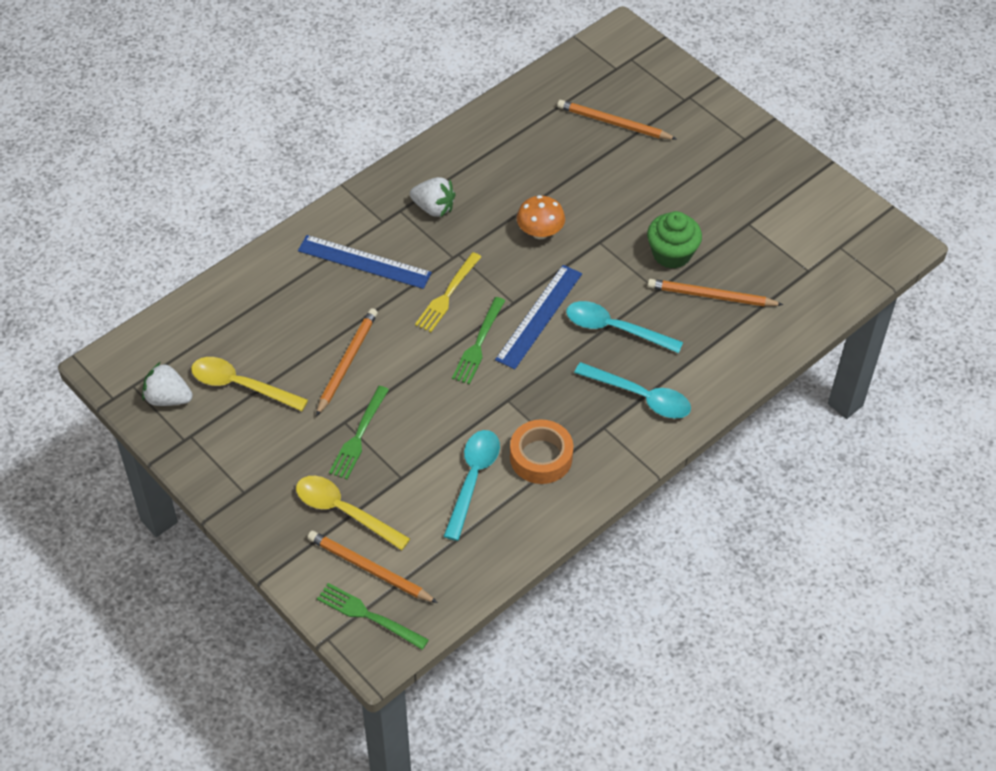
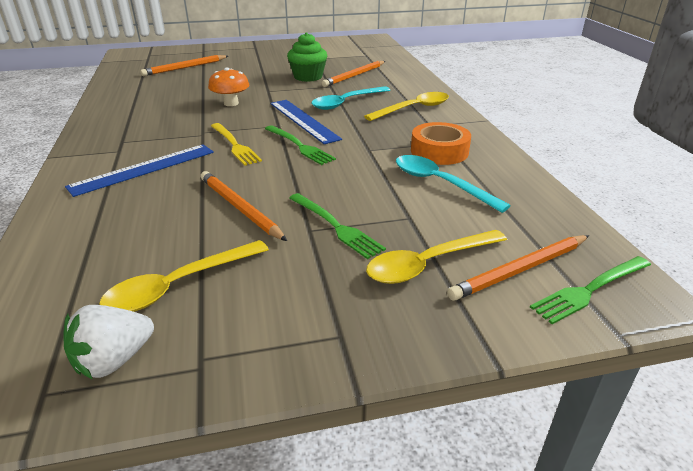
camera: 60 degrees left, 20 degrees down
(433, 208) = (144, 129): white strawberry -> none
(641, 397) = (414, 109): turquoise spoon -> yellow spoon

